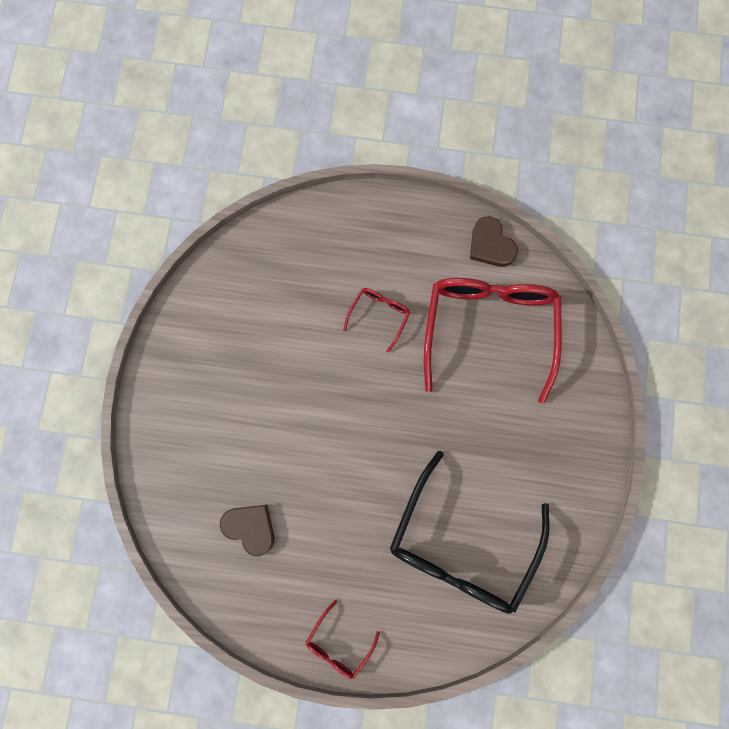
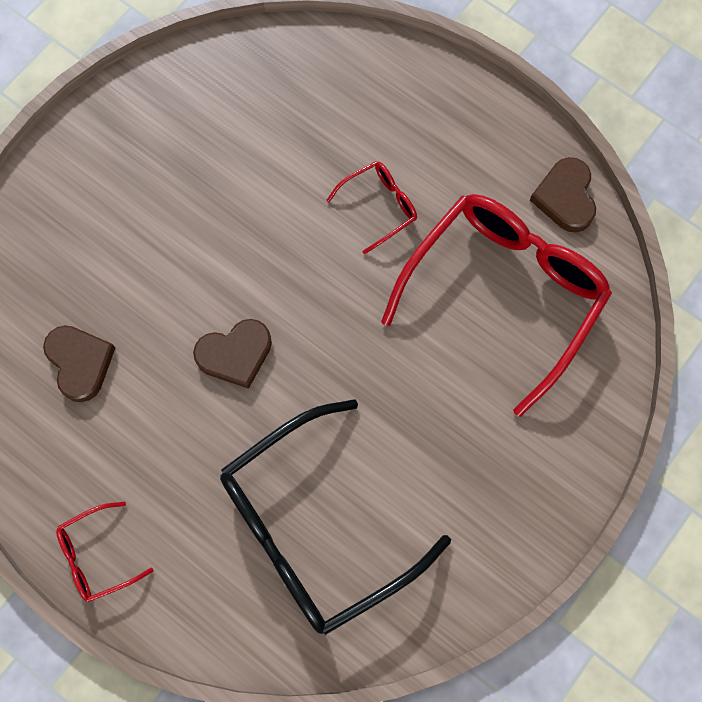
camera: 30 degrees right, 5 degrees down
(346, 464) = (235, 354): none -> brown heart

